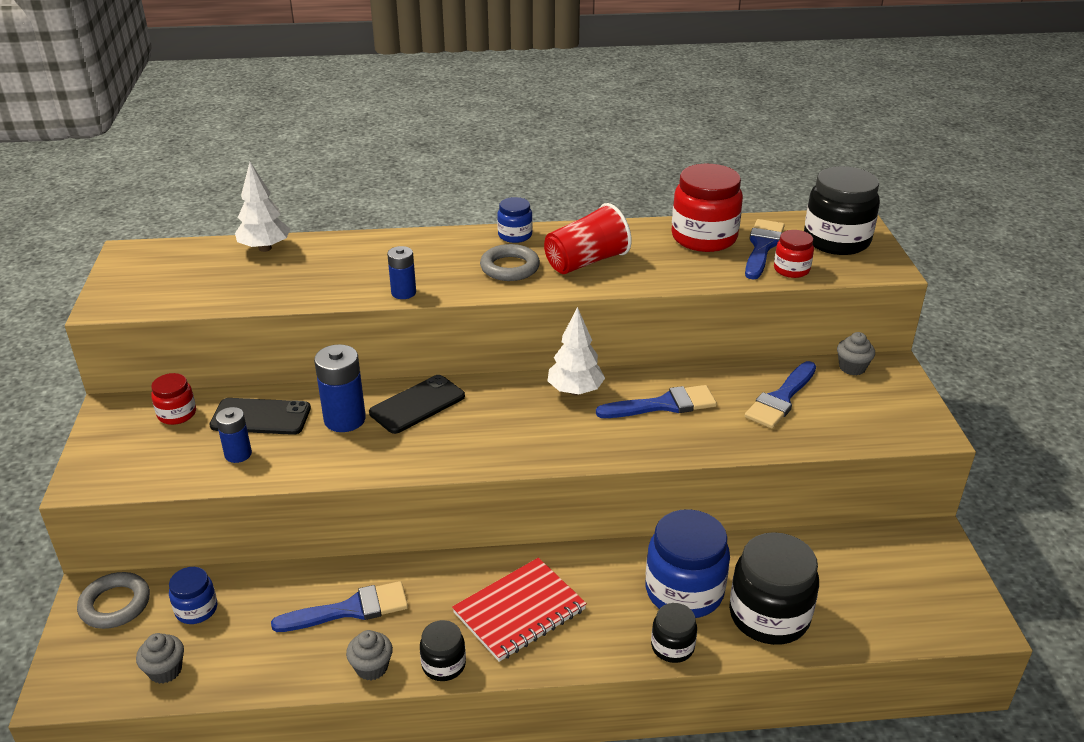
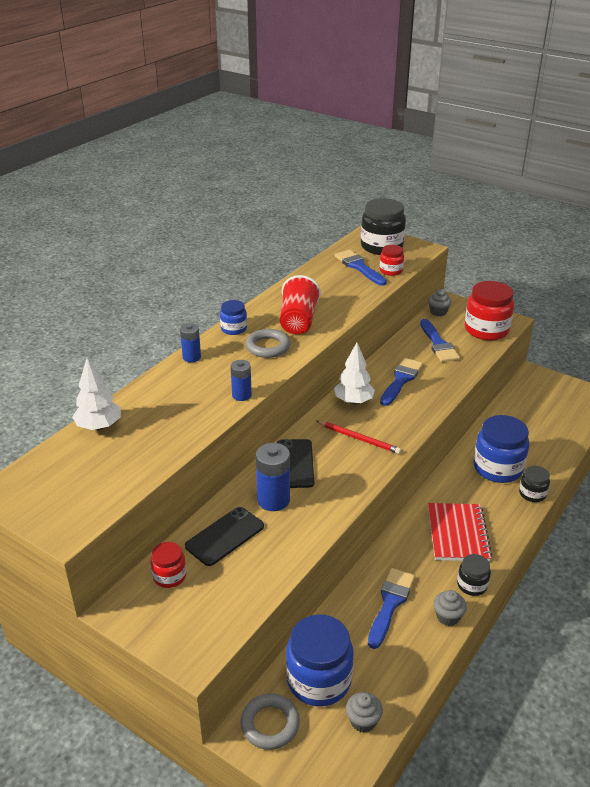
camera: 50 degrees left, 0 degrees up
(196, 609) = (319, 680): blue jar -> blue jar, size x1.91
(238, 454) = (254, 564): blue battery -> blue battery (191, 357)
(512, 426) = (358, 438): none -> red pencil
(704, 238) = (326, 277): red jar -> red jar (486, 330)
(769, 616) = (539, 451): black jar -> none

